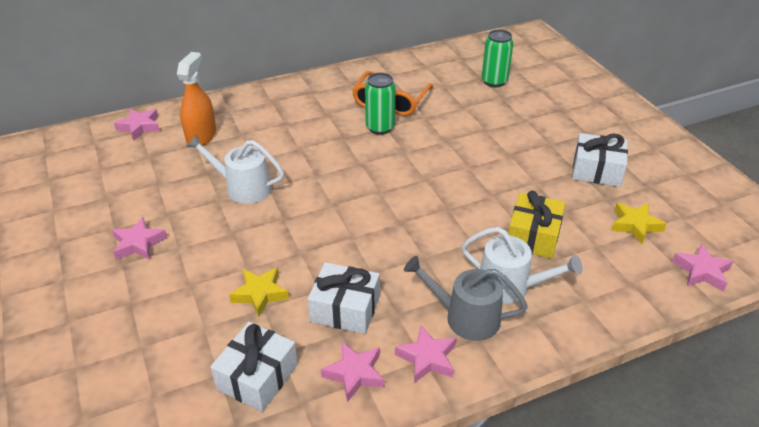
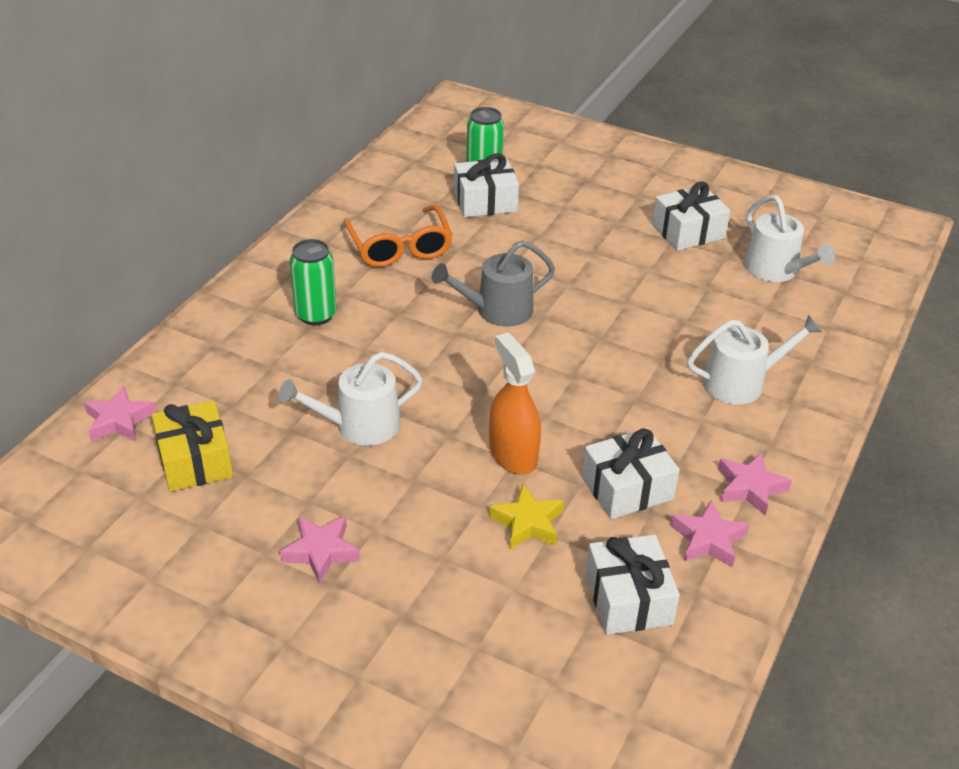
camera: 40 degrees left, 0 degrees up
(201, 136) = (222, 392): orange spray bottle -> orange spray bottle (513, 454)
(380, 128) = (426, 283): green can -> green can (316, 315)
(465, 317) = (738, 432): grey watering can -> grey watering can (497, 310)
(476, 96) = (485, 201): none -> white gift
(533, 236) = (706, 325): yellow gift -> yellow gift (195, 460)
(635, 225) = (775, 270): yellow star -> white watering can
(701, 271) = (866, 286): pink star -> none

